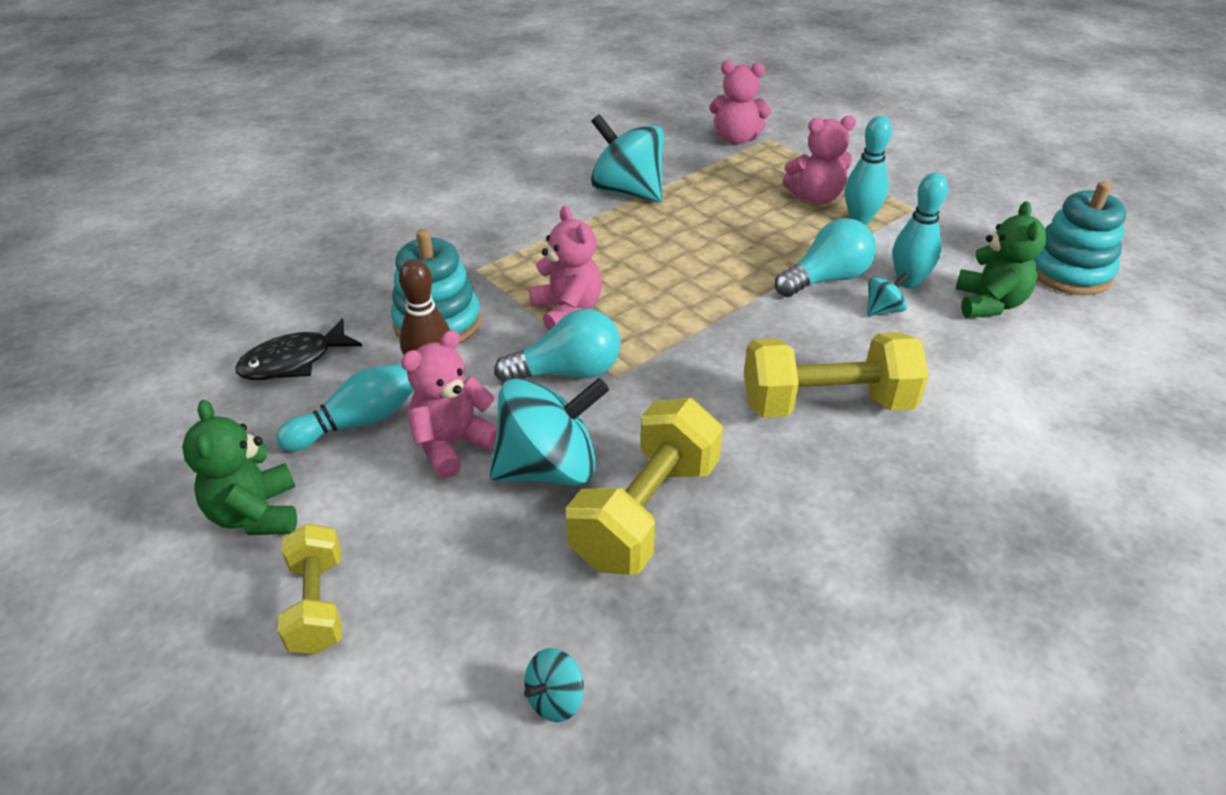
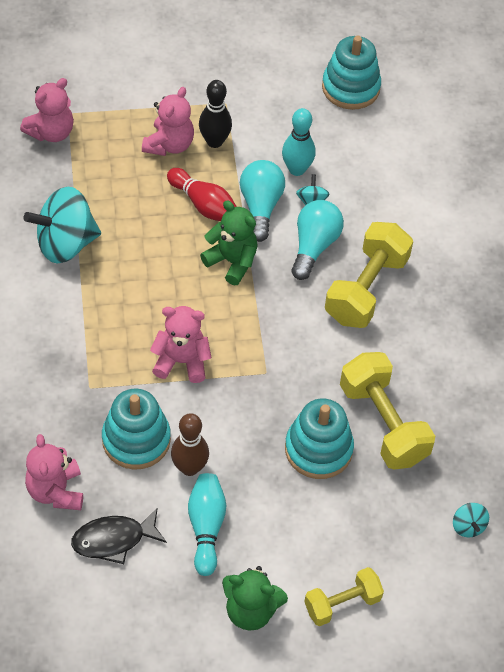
camera: 60 degrees left, 15 degrees up
(294, 361) = (114, 539): black fish -> black fish turned 75 degrees clockwise
(318, 604) = (342, 603): yellow dumbbell -> yellow dumbbell turned 45 degrees counterclockwise
(453, 444) = (264, 486): pink teddy bear -> pink teddy bear (56, 491)
(549, 468) = (318, 449): turquoise spinning top -> turquoise stacking toy
(568, 372) = (243, 395): turquoise light bulb -> turquoise light bulb (314, 246)
(777, 244) = (204, 205): none -> red bowling pin
(860, 219) = (214, 141): turquoise bowling pin -> black bowling pin
(989, 304) = (346, 149): green teddy bear -> green teddy bear (232, 261)

